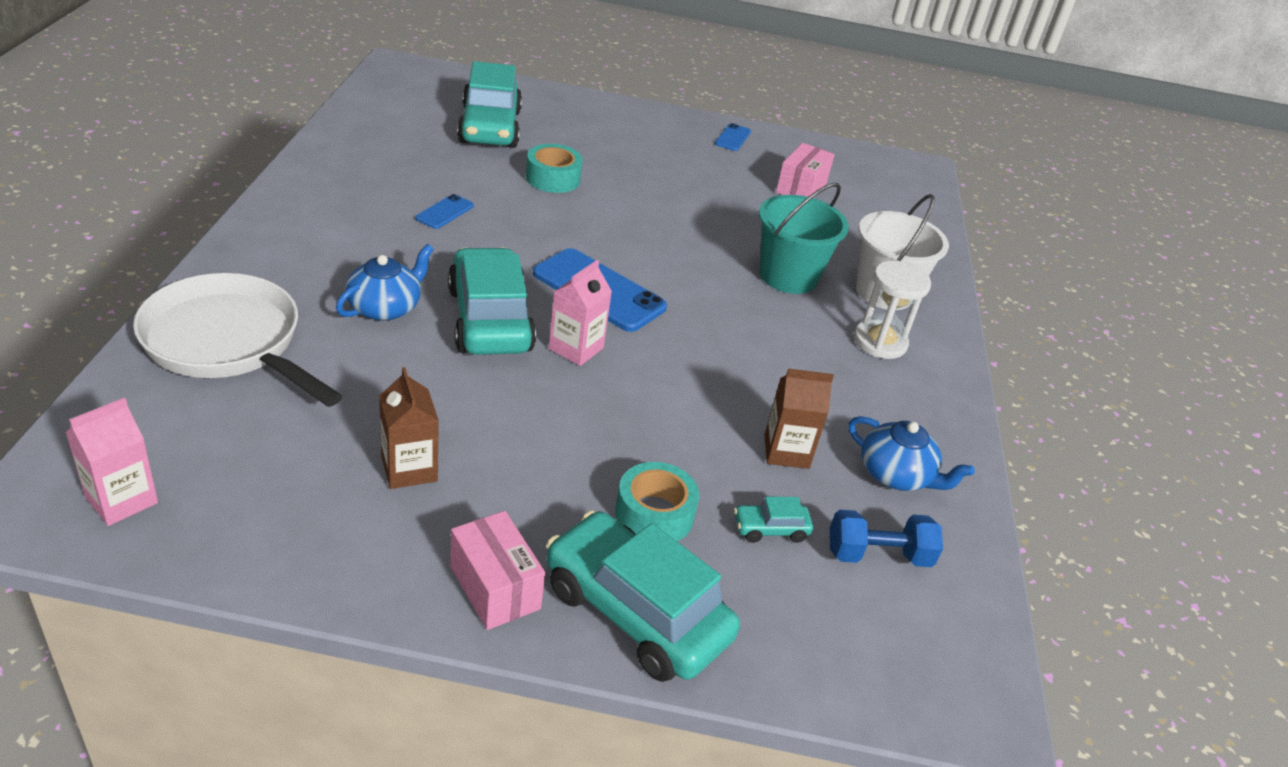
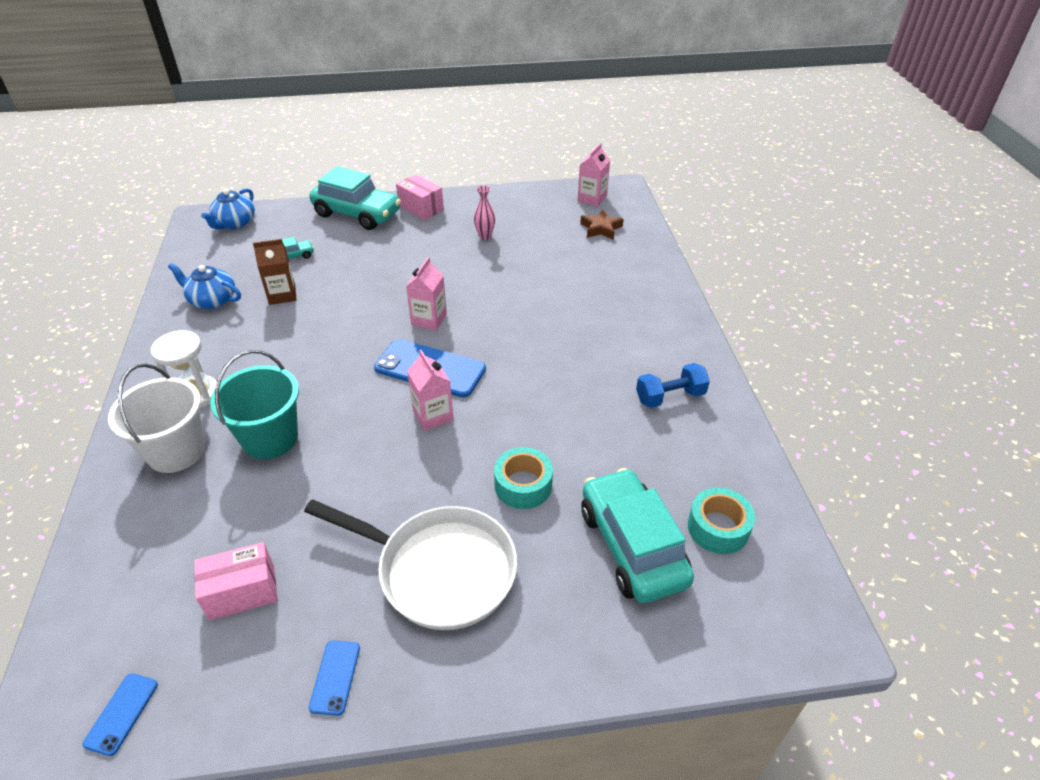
camera: 170 degrees right, 5 degrees up
(187, 421) = (601, 228): none -> brown star
(228, 343) = (624, 265): white pan -> white pan (439, 570)
(385, 307) = (562, 310): blue teapot -> blue teapot (234, 223)
(409, 469) = (485, 236): brown carton -> pink vase
(444, 212) = (586, 403): blue phone -> blue phone (121, 713)
(489, 319) = (494, 322): turquoise car -> none
(613, 247) = (433, 415): none -> pink carton
(654, 514) = (356, 248): turquoise tape -> turquoise tape (718, 528)
(801, 188) = (242, 592): pink box -> pink box turned 60 degrees clockwise
(878, 555) = (235, 259): blue dumbbell -> blue dumbbell (670, 397)

